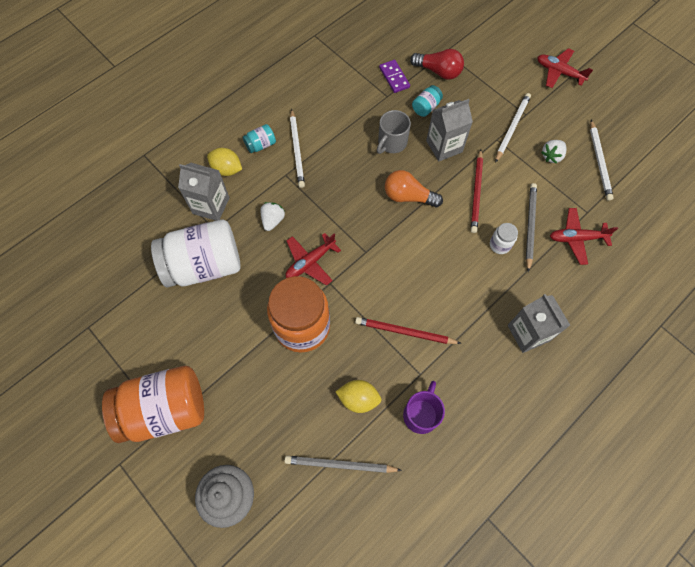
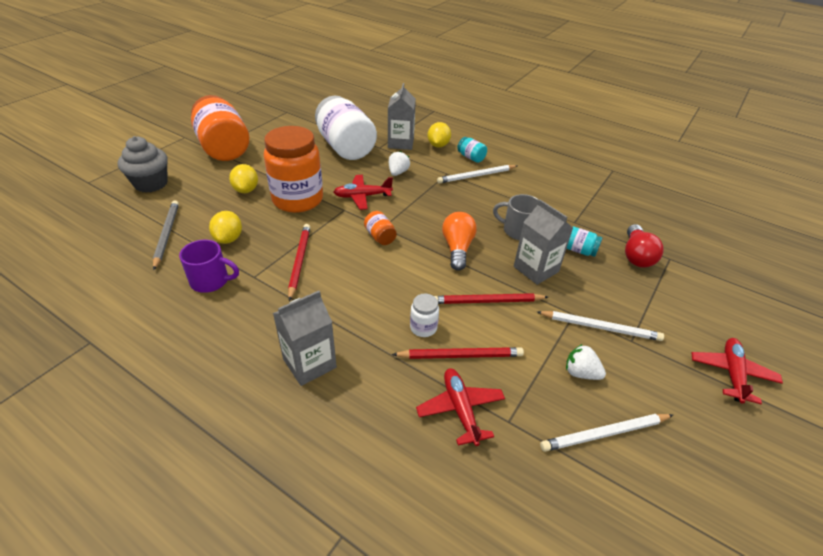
camera: 75 degrees right, 25 degrees down
(271, 381) = (246, 190): none -> yellow lemon
(273, 220) = (398, 172): white strawberry -> white strawberry turned 75 degrees counterclockwise
(310, 262) = (362, 196): red plane -> red plane turned 45 degrees counterclockwise
(380, 256) = (380, 237): none -> orange jar
(394, 77) = (602, 224): purple domino -> none
(530, 226) = (460, 355): grey pencil -> red pencil

